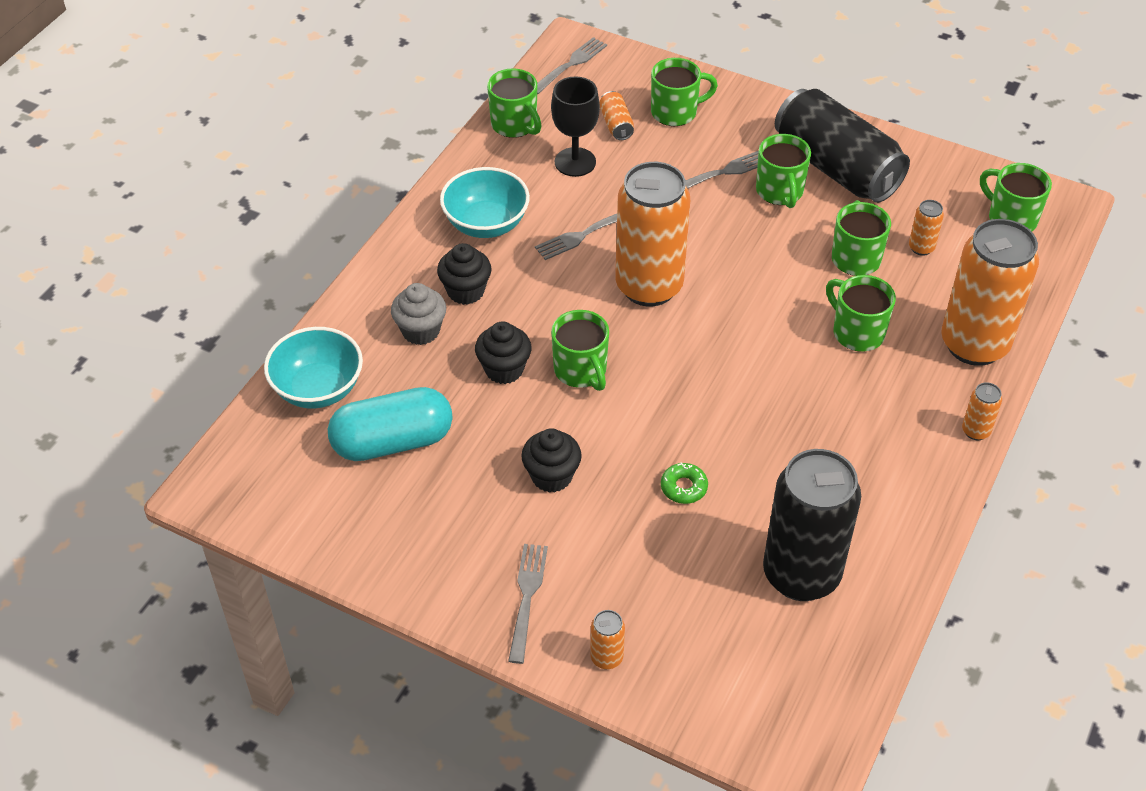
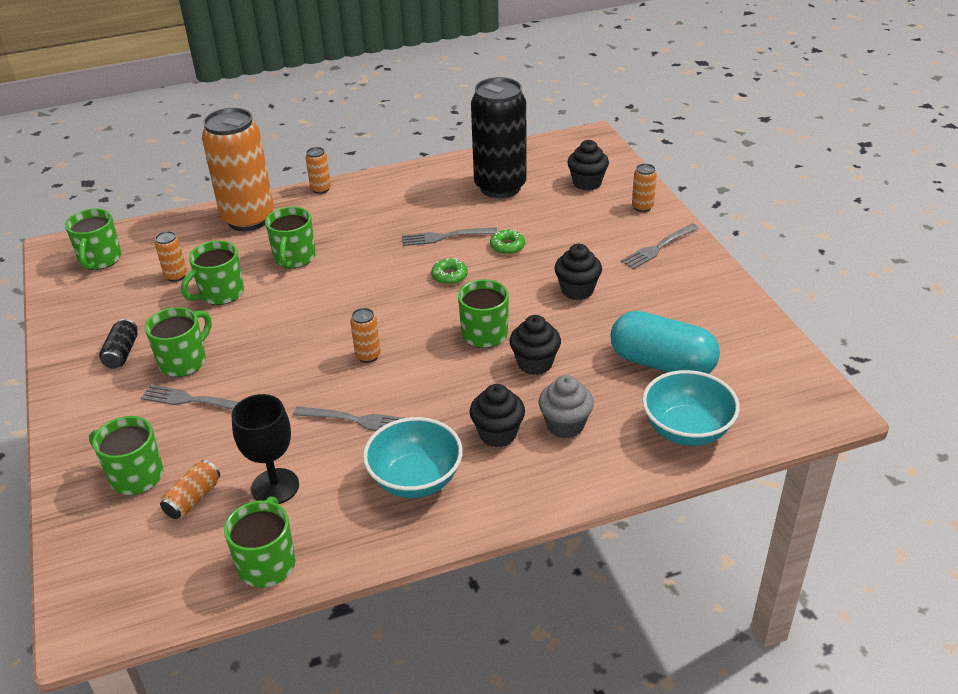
camera: 135 degrees left, 10 degrees down
(570, 64) = (126, 597): grey fork -> grey fork (445, 237)
(649, 286) = (368, 356): orange can -> orange can, size x0.40
(691, 410) = (449, 276): none -> green donut
(714, 657) = (587, 183): none -> black cupcake
(836, 168) = (122, 353): black can -> black can, size x0.40

